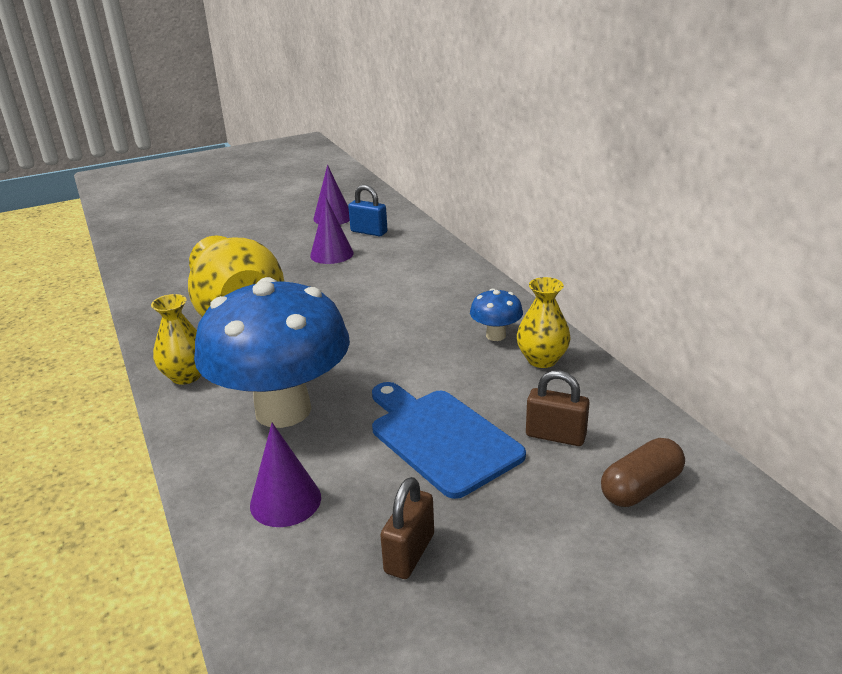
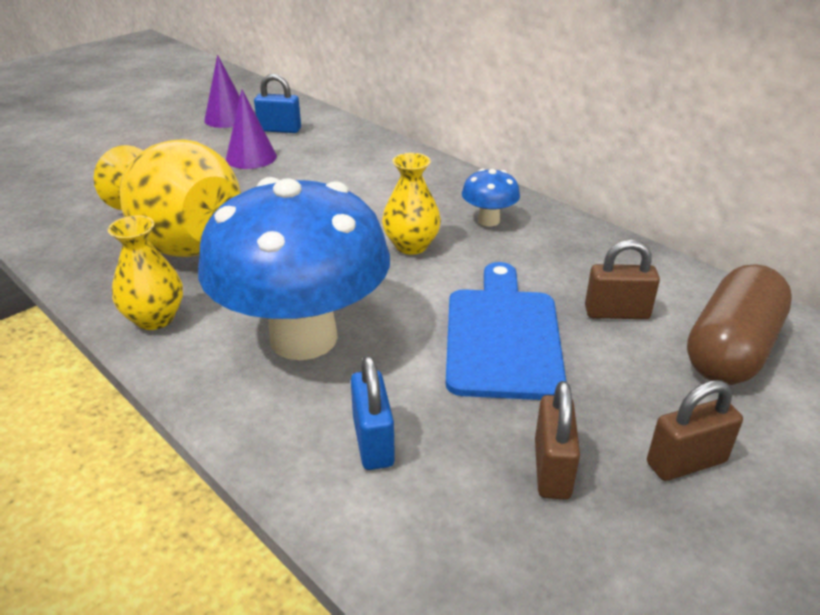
camera: 20 degrees left, 5 degrees up
(285, 501) = (373, 442): purple cone -> blue padlock
(441, 438) = (502, 336): blue cutting board -> blue cutting board turned 60 degrees clockwise
(527, 574) = (686, 462): none -> brown padlock
(542, 359) = (551, 238): yellow vase -> yellow vase (411, 246)
(641, 487) = (731, 349): brown capsule -> brown capsule, size x1.54

